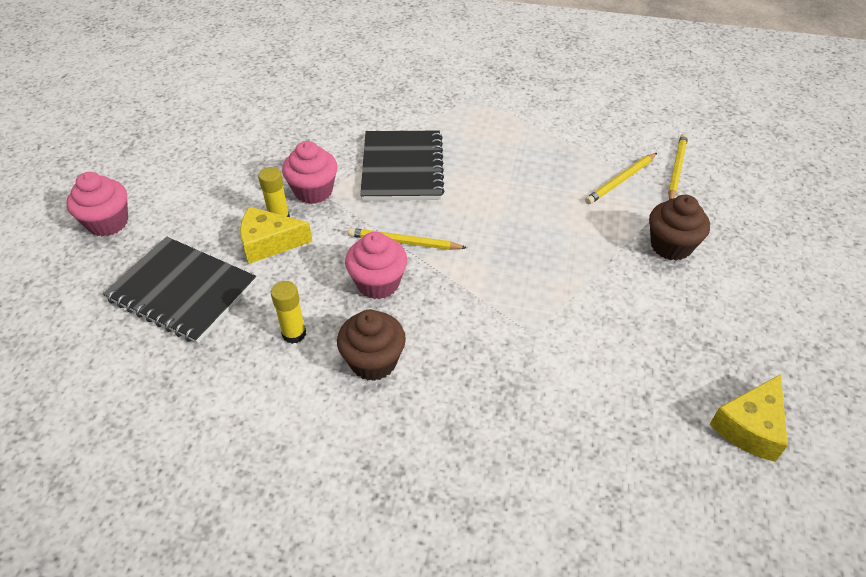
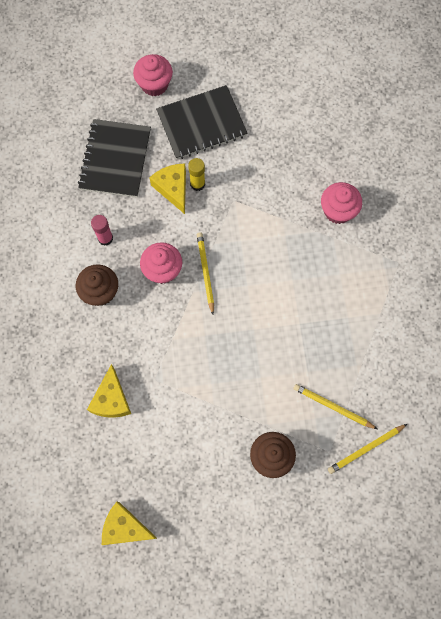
camera: 70 degrees right, 25 degrees up
(294, 334) = (105, 238): yellow glue stick -> pink glue stick
(313, 191) = (232, 193): pink cupcake -> pink cupcake (338, 211)
(402, 168) = (282, 242): black notebook -> black notebook (201, 124)
(547, 392) = (111, 399): none -> yellow cheese
(676, 169) = (365, 449): yellow pencil -> yellow pencil turned 150 degrees clockwise

